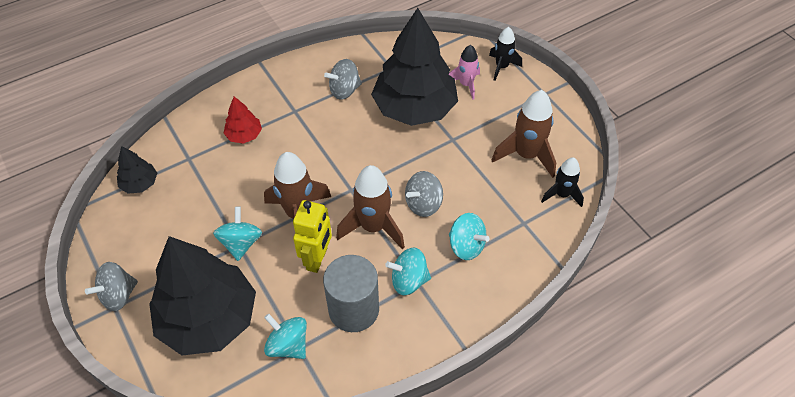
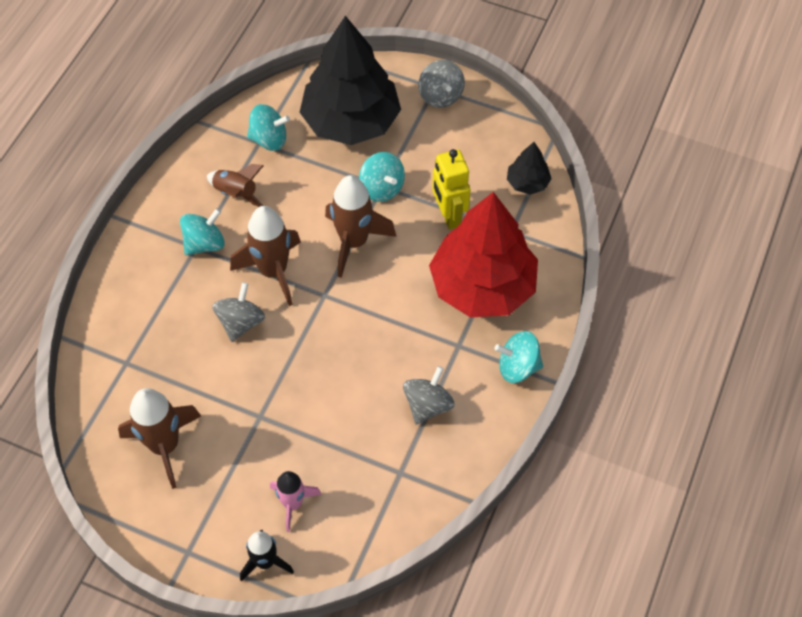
camera: 145 degrees right, 5 degrees up
(118, 295) = (440, 96): grey spinning top -> grey spinning top turned 150 degrees clockwise
(244, 135) = (482, 286): red tree -> red tree, size x2.30
(317, 259) = (301, 214): yellow robot -> yellow robot (449, 216)
(353, 309) = (236, 194): grey cylinder -> brown rocket
(414, 108) = (330, 431): black tree -> none
(466, 246) = (171, 305): turquoise spinning top -> turquoise spinning top (518, 367)
(561, 194) = (101, 419): black rocket -> none

